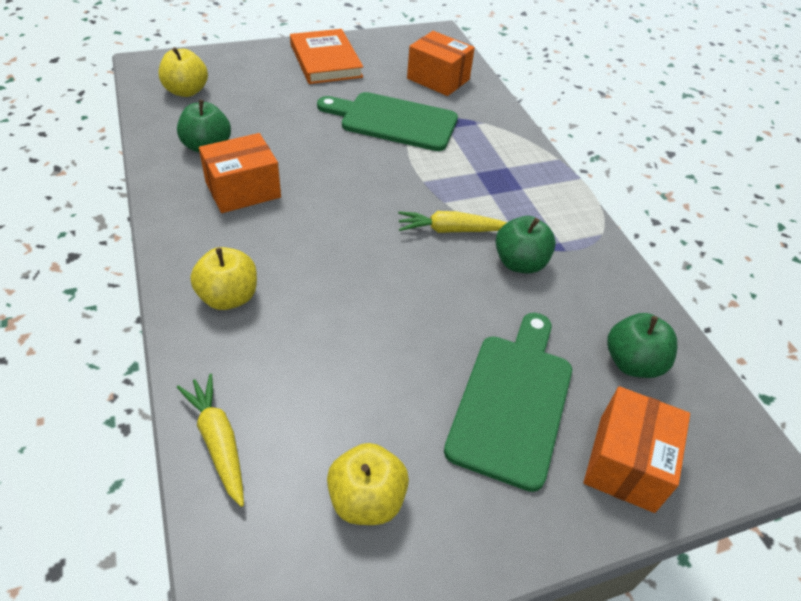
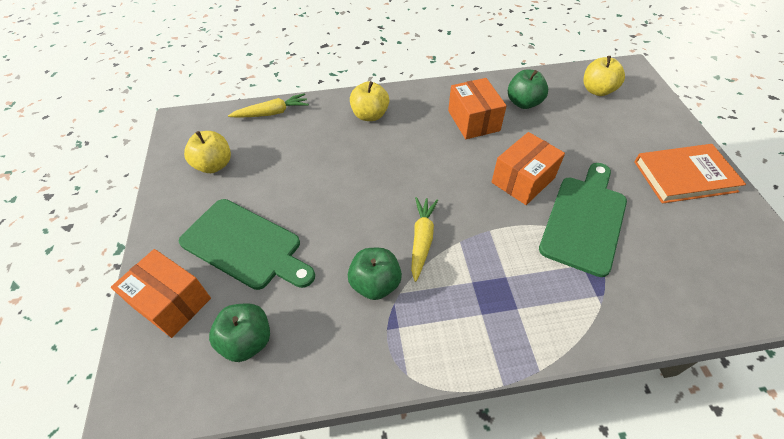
camera: 105 degrees right, 5 degrees up
(438, 79) = (684, 273): orange box -> orange box (523, 180)

